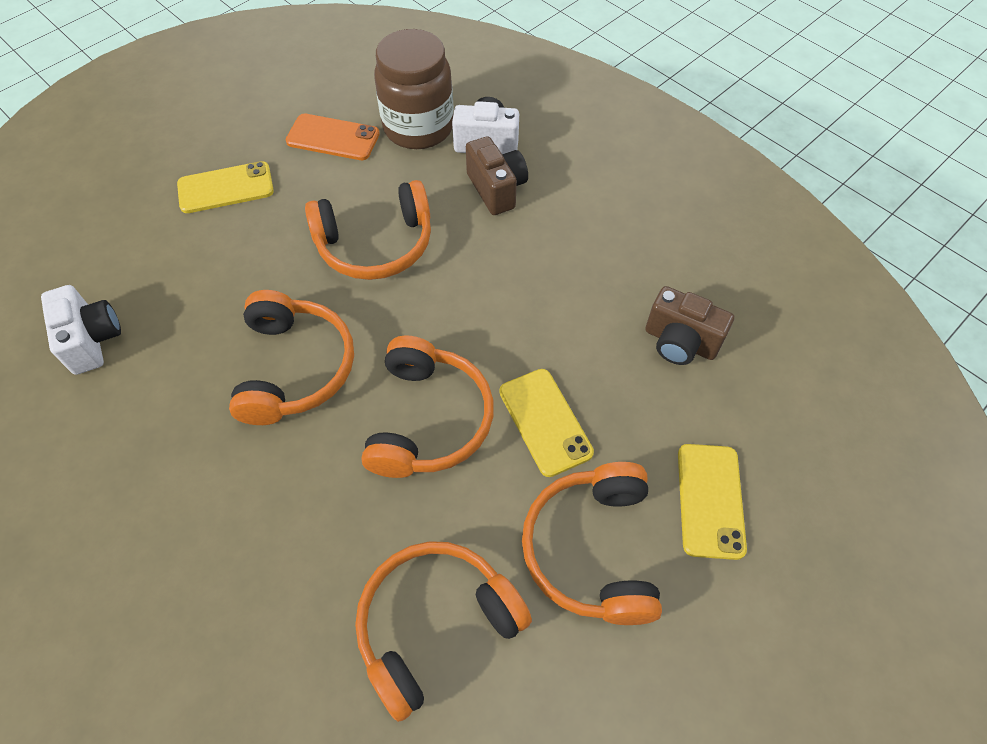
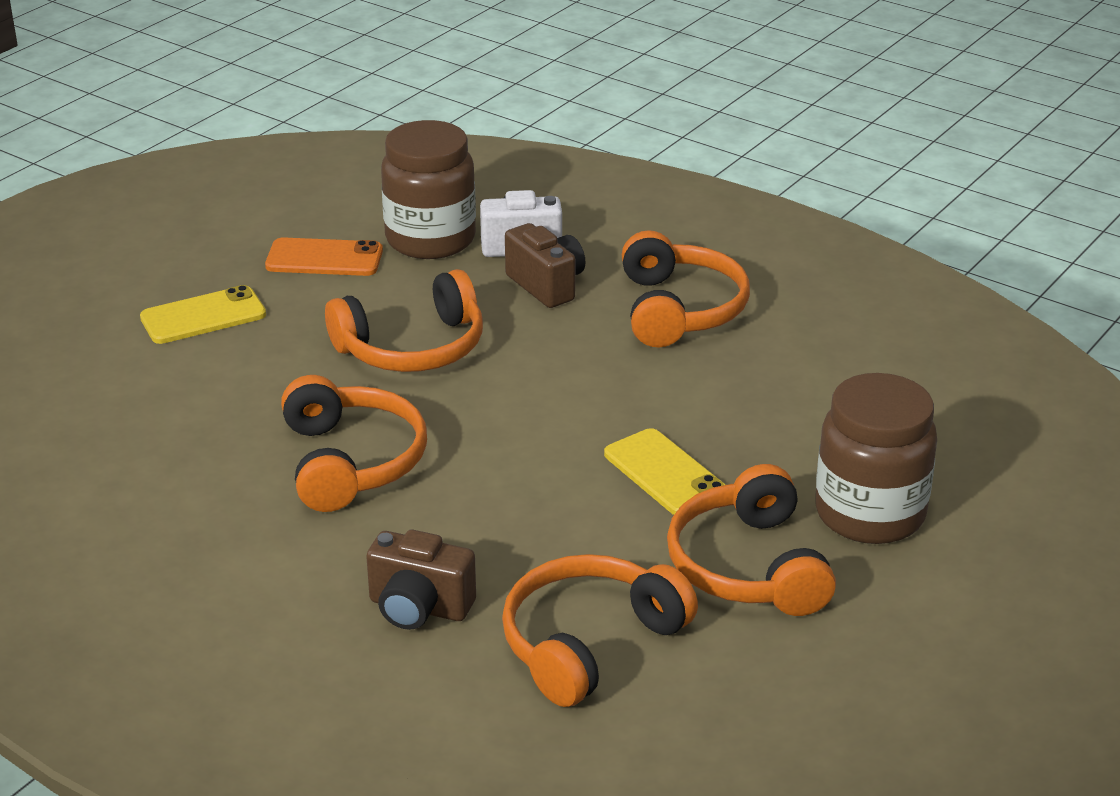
camera: 10 degrees left, 25 degrees down
(92, 340) = (87, 465): white camera -> none
(429, 420) = (528, 487): orange headphones -> orange headphones (679, 309)
(680, 342) = (803, 393): brown camera -> brown camera (419, 608)
(710, 500) = (869, 514): yellow phone -> brown jar

